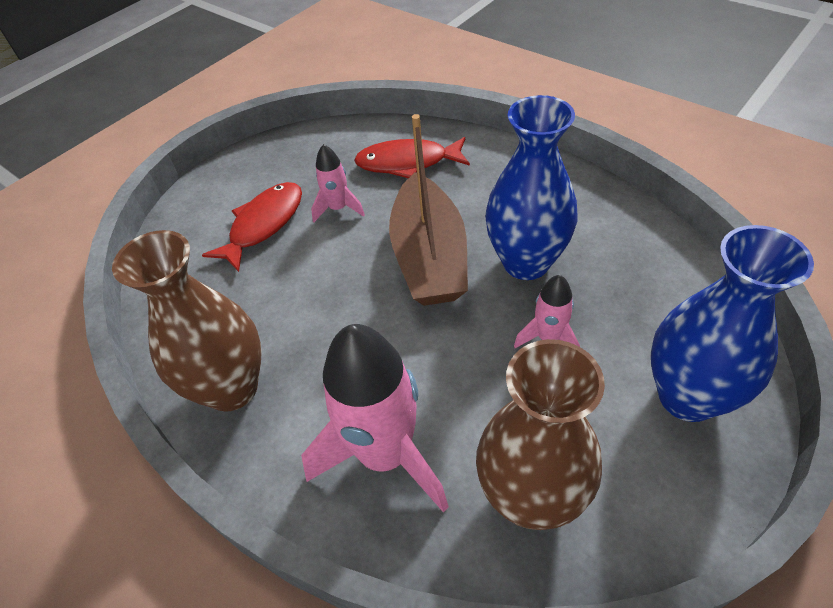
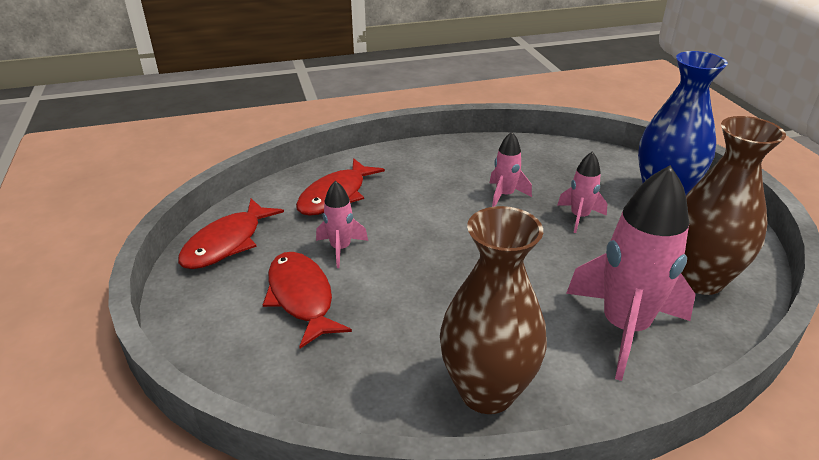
camera: 60 degrees left, 15 degrees down
(294, 151) = (227, 243): none -> red fish
(429, 257) = (452, 229): brown boat -> none
(526, 262) = (504, 195): blue vase -> pink rocket

